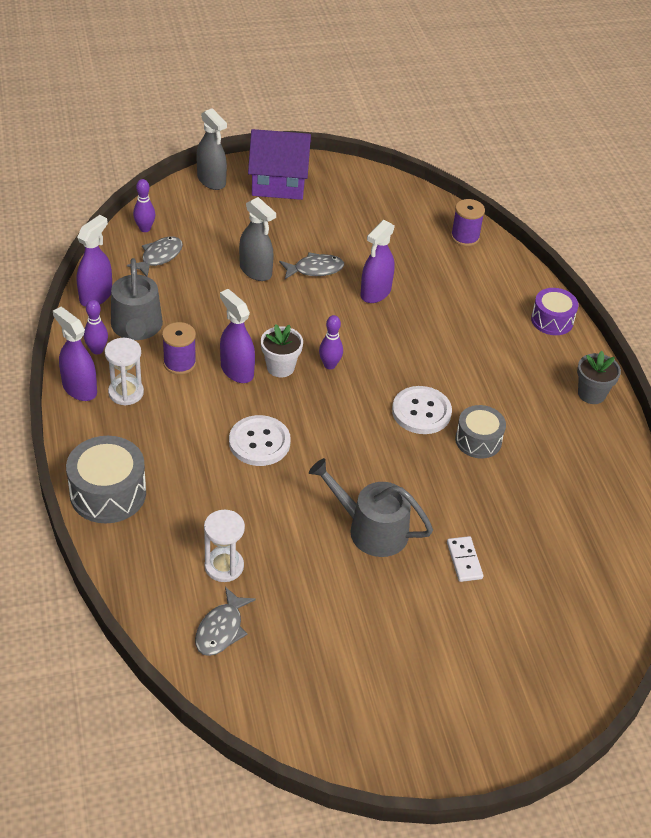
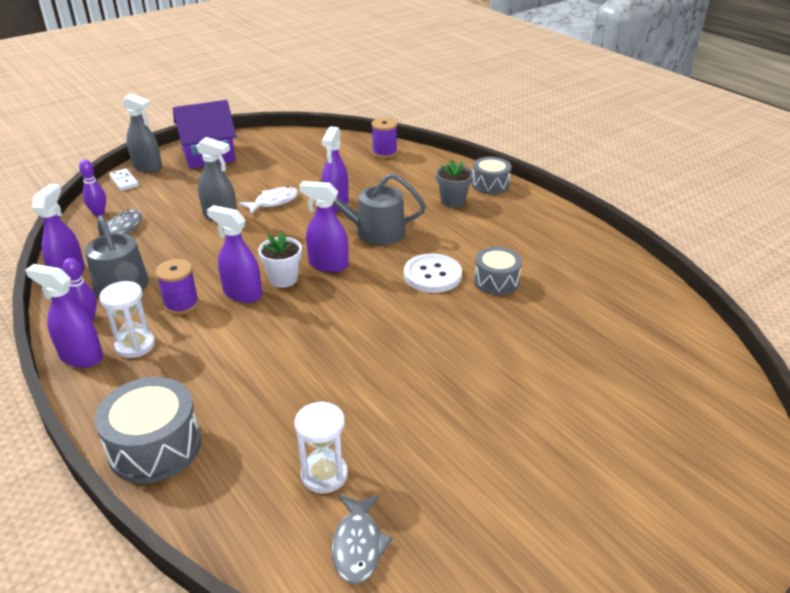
camera: 20 degrees left, 10 degrees down
(259, 442) = (297, 345): white button -> none
(315, 269) = (273, 202): grey fish -> white fish
(329, 365) = (328, 264): purple bowling pin -> purple spray bottle
(371, 529) = (453, 384): grey watering can -> grey watering can (373, 231)
(464, 560) = (557, 380): white domino -> white domino (124, 181)
(552, 320) = (490, 185): purple drum -> grey drum
(591, 394) = (559, 222): grey flower pot -> grey flower pot (453, 201)

